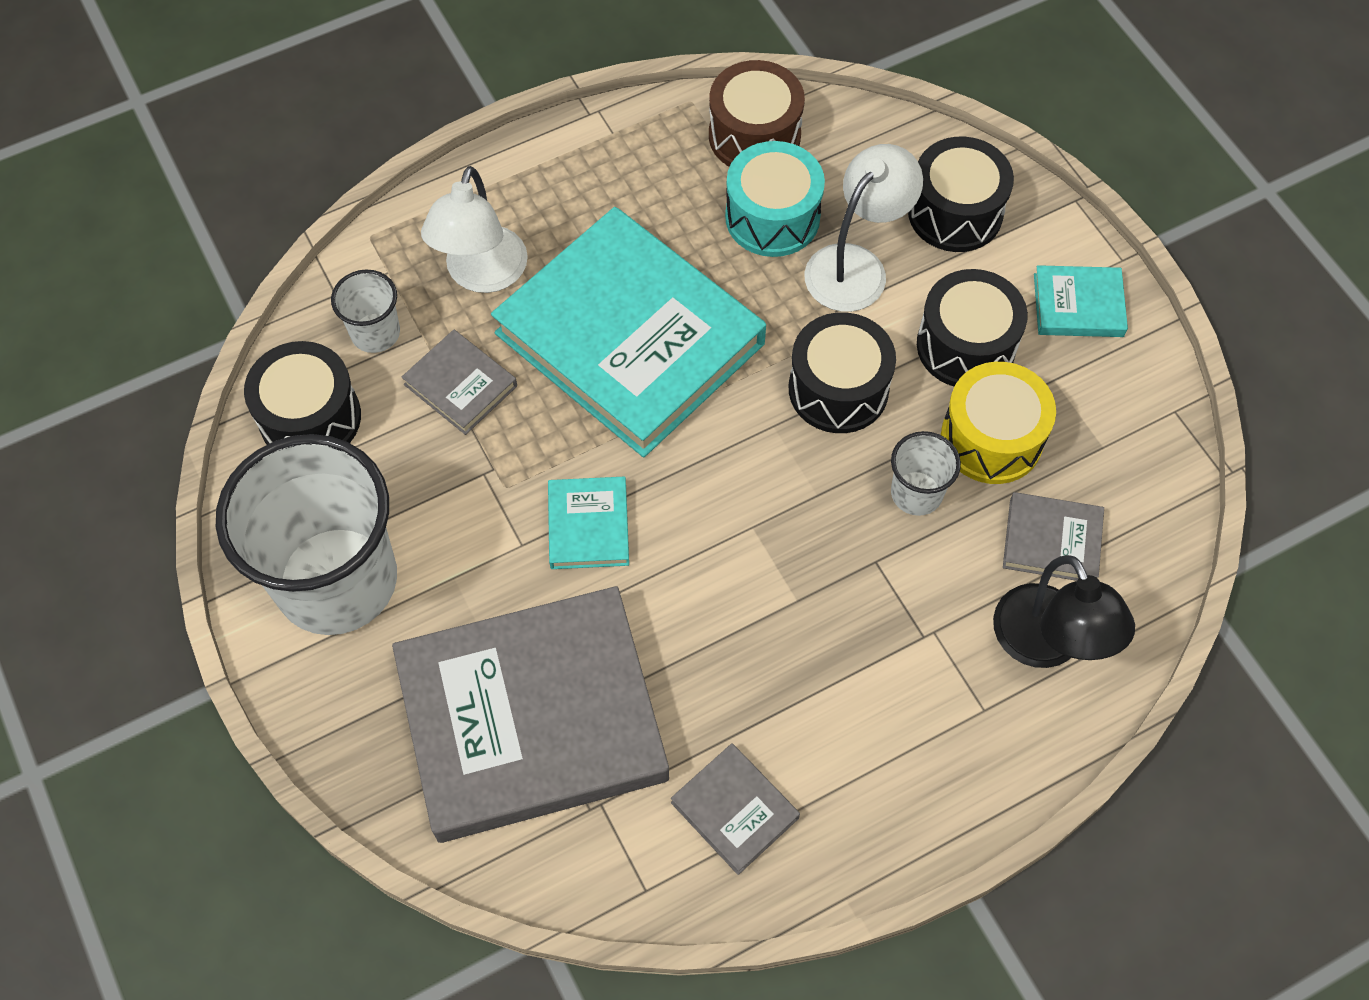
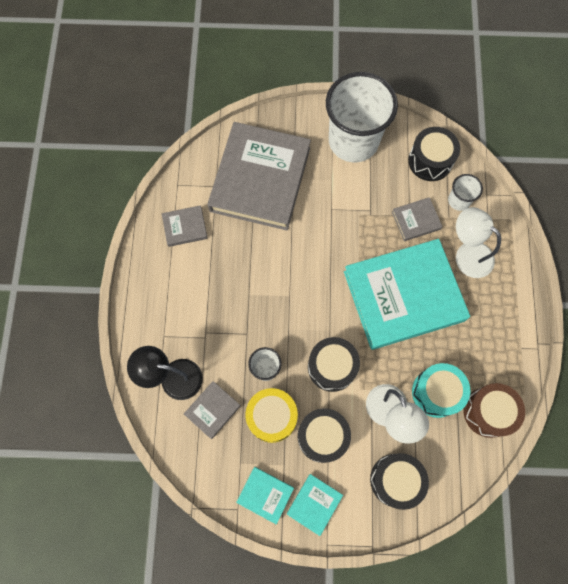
camera: 120 degrees right, 10 degrees up
(588, 526) = (325, 236): turquoise book -> turquoise book (265, 494)

